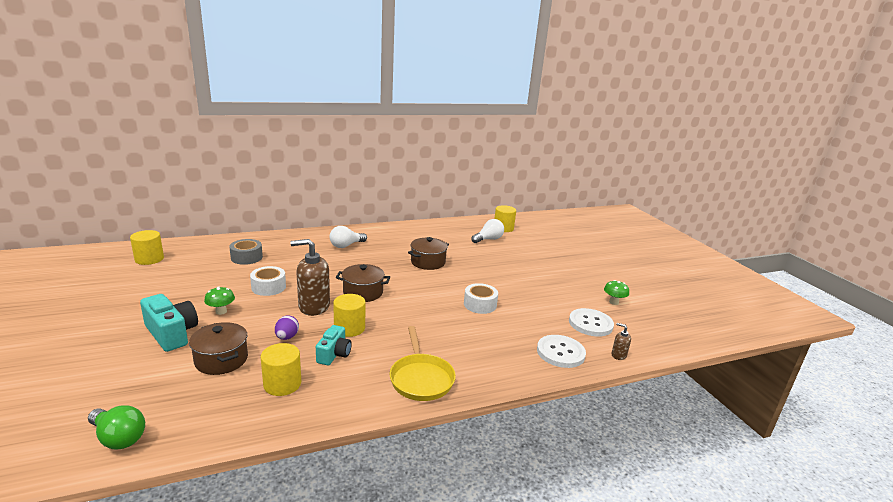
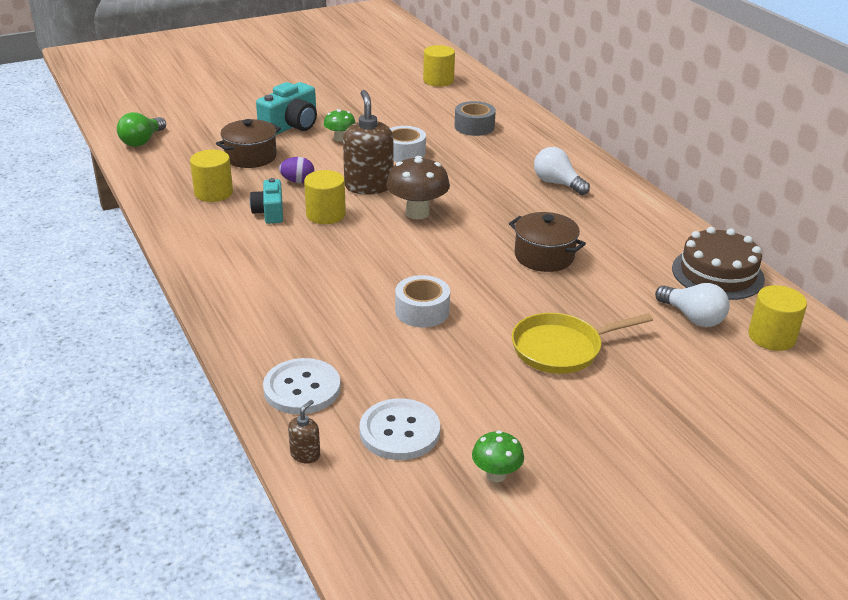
camera: 85 degrees right, 10 degrees up
(334, 354) = (269, 212): turquoise camera -> turquoise camera turned 75 degrees clockwise
(363, 293) = (417, 213): brown pot -> brown mushroom
(421, 378) = (228, 271): yellow pan -> yellow pan (562, 348)
(452, 227) = (717, 274): none -> brown cake

